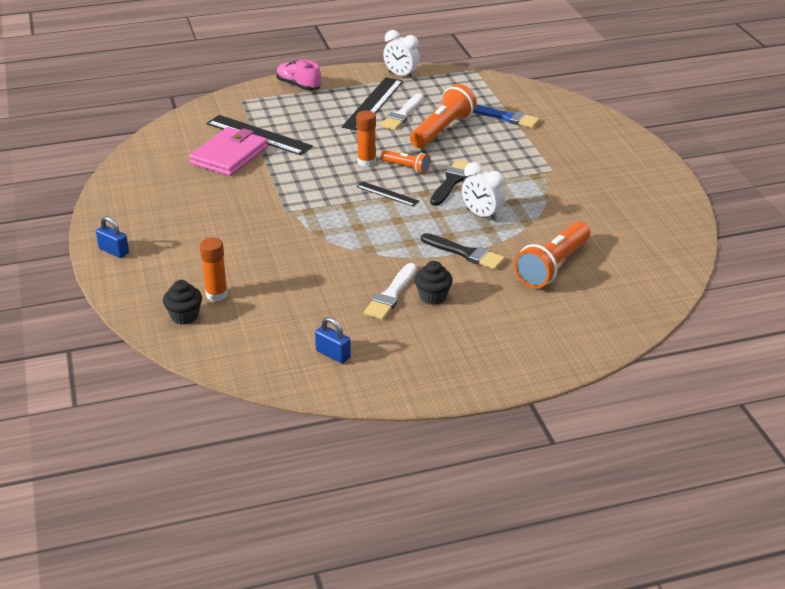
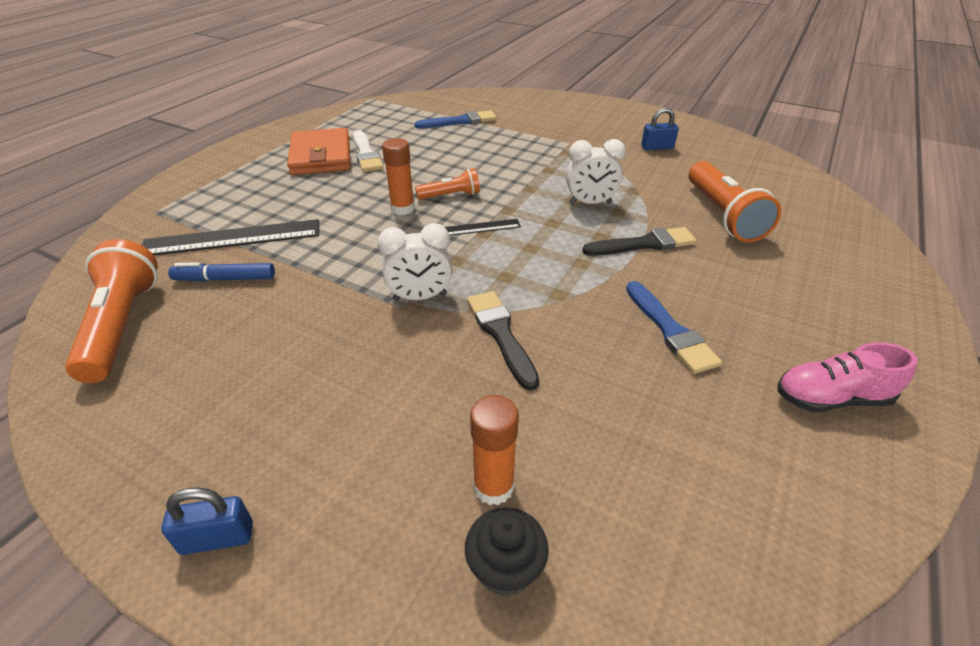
camera: 45 degrees left, 5 degrees up
(229, 156) = (225, 279): pink wallet -> blue marker
(298, 85) = (209, 171): pink shoe -> pink shoe (831, 398)
(333, 354) = (763, 457): blue padlock -> blue padlock (657, 147)
(373, 104) = (321, 156): black ruler -> orange wallet
(391, 295) = (670, 330): white brush -> blue brush
(401, 75) = (310, 125): white clock -> white clock (420, 297)
(433, 297) = (704, 305): black cupcake -> none
(442, 130) = (426, 151): orange flashlight -> orange flashlight (122, 325)
(451, 182) = (512, 189): black brush -> black brush (501, 334)

